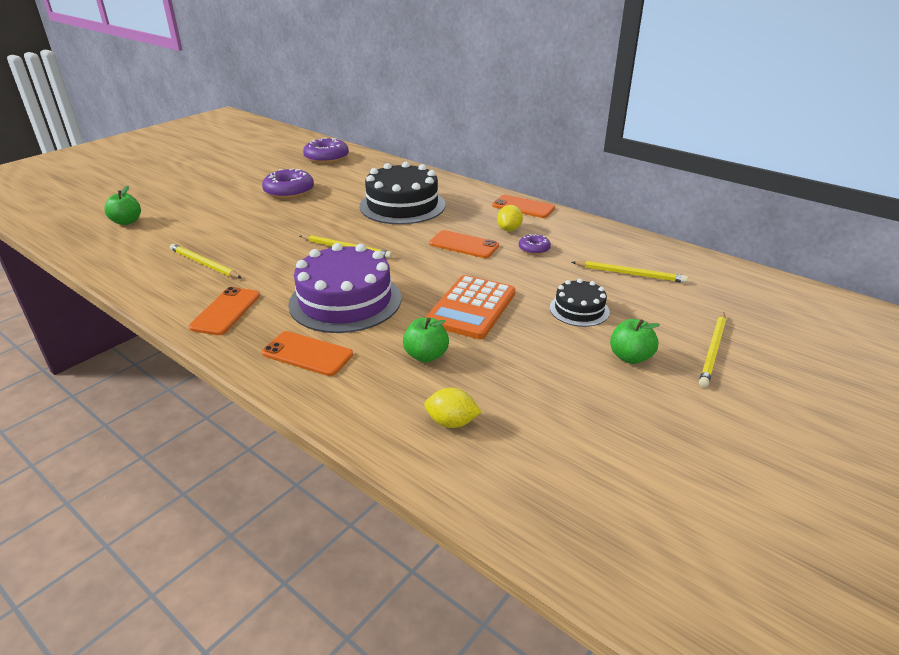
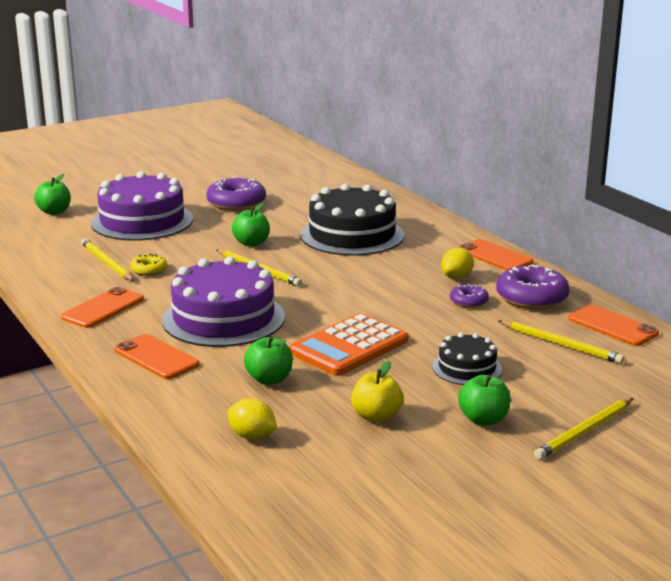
camera: 20 degrees right, 10 degrees down
(215, 219) = (142, 221): none -> purple cake
(248, 264) = (149, 270): none -> yellow donut
(324, 225) = (251, 243): none -> green apple
(326, 158) = (302, 171): purple donut -> purple donut (531, 298)
(463, 245) = (390, 285): orange phone -> orange phone (612, 326)
(544, 374) = (376, 416): none -> yellow apple

